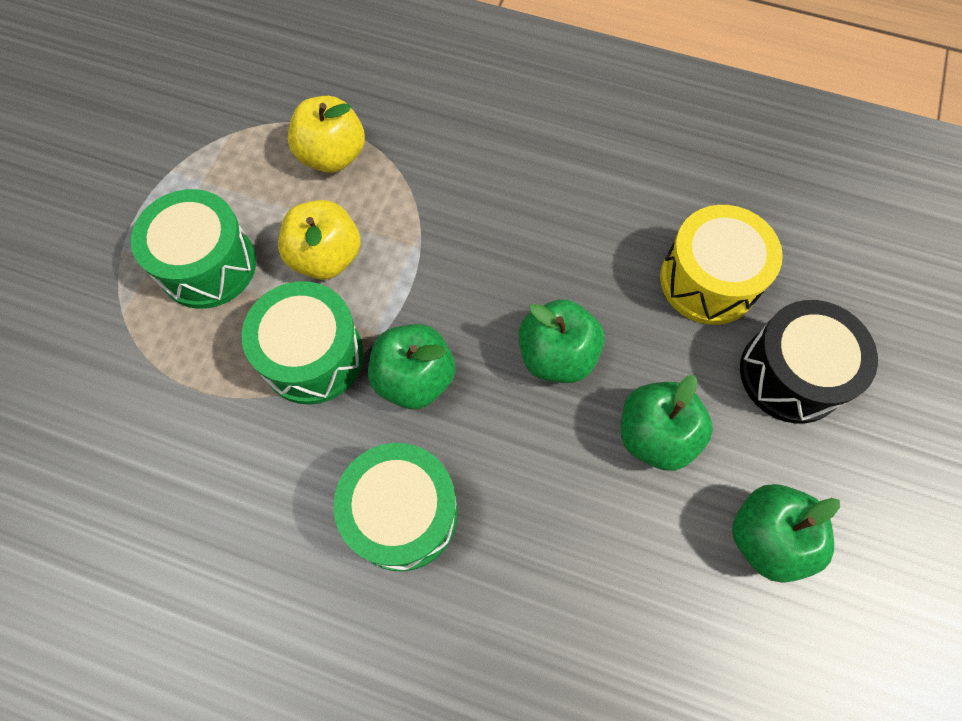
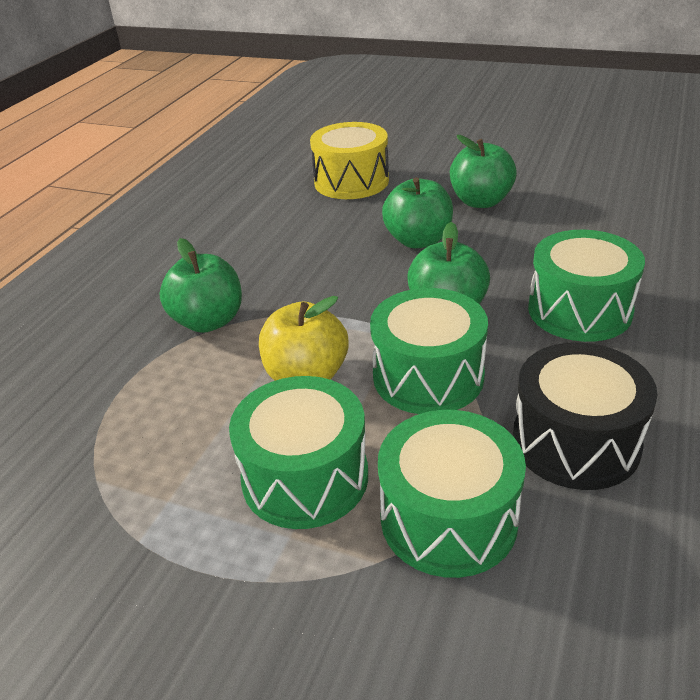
camera: 85 degrees left, 30 degrees down
(149, 363) = (448, 518): none -> green drum
(332, 156) = (168, 381): yellow apple -> none
(766, 537) = (545, 167): green apple -> green apple (208, 321)
(791, 374) = (426, 157): black drum -> black drum (575, 442)

